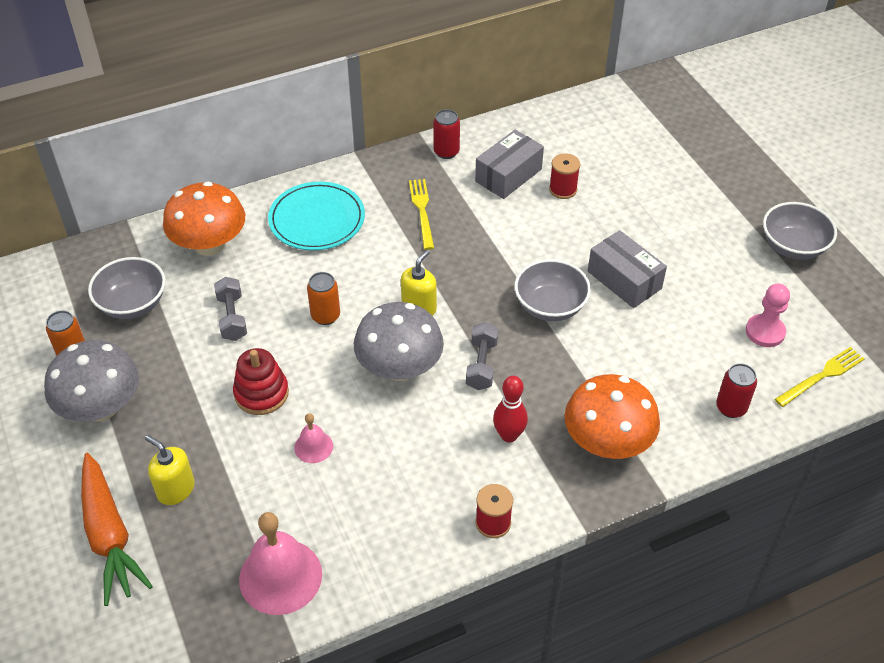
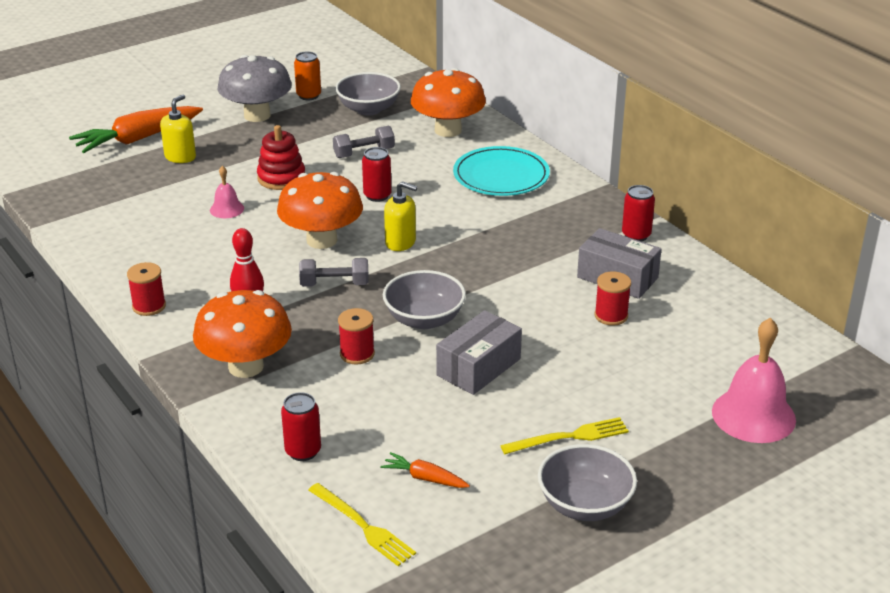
camera: 80 degrees right, 15 degrees down
(280, 576) = (98, 211): pink bell -> pink bell (753, 415)
(325, 316) = (377, 196): orange can -> red can
(399, 368) = (322, 240): grey mushroom -> orange mushroom
(422, 211) = (536, 230): yellow fork -> yellow fork (569, 437)
(596, 358) = (357, 354): none -> red spool
(765, 332) = (425, 478): pink pawn -> orange carrot

